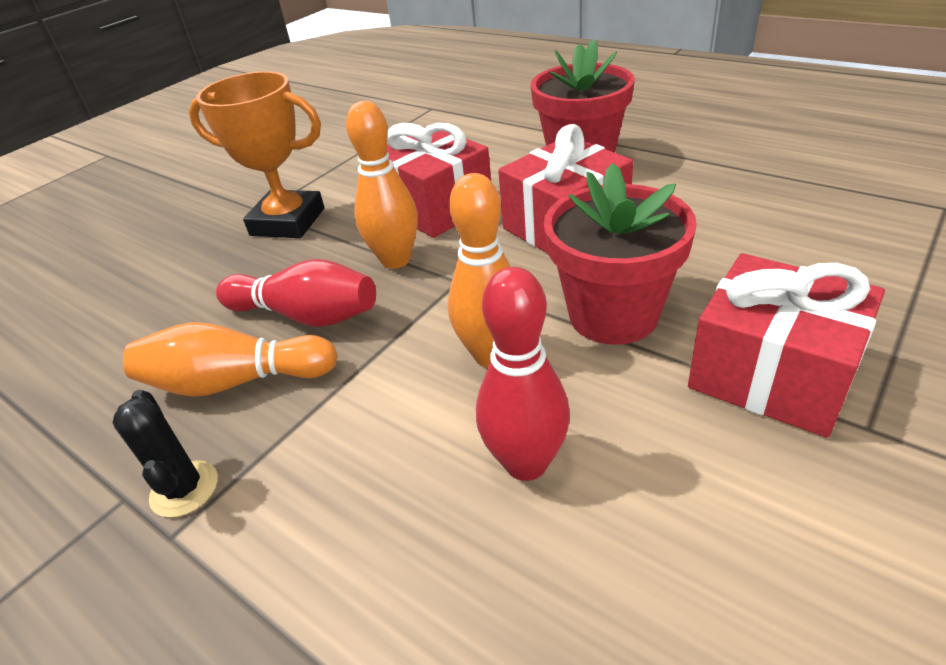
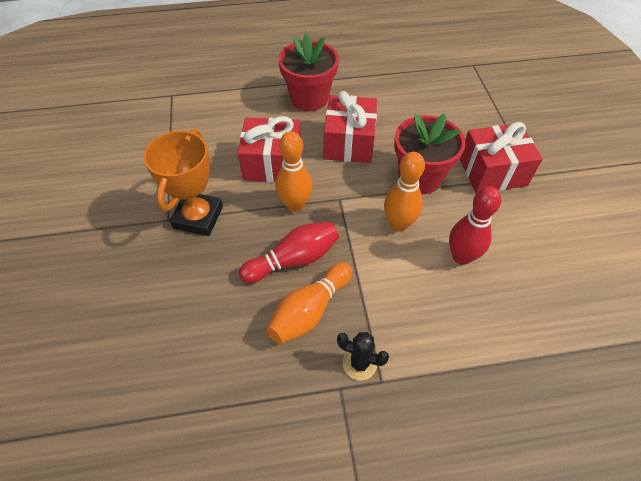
camera: 50 degrees left, 15 degrees up
(288, 222) = (198, 217): orange trophy -> orange trophy turned 45 degrees counterclockwise

